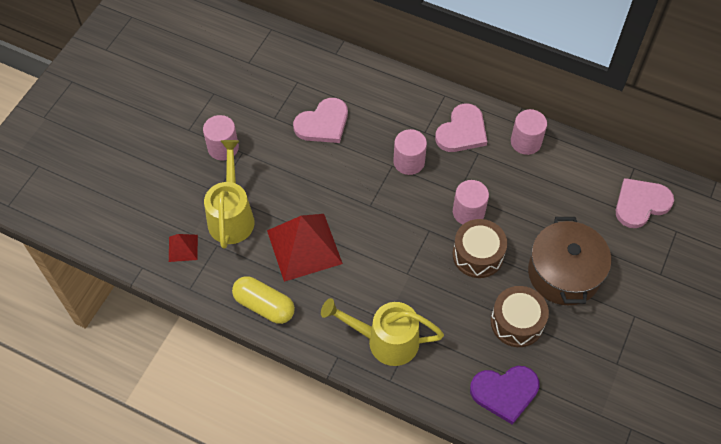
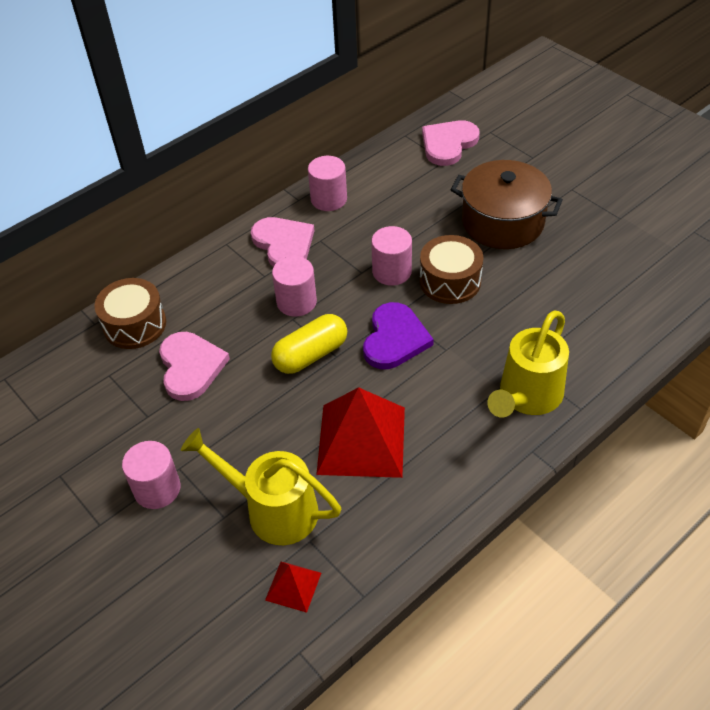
camera: 65 degrees left, 10 degrees down
(264, 306) = (428, 510): yellow capsule -> yellow capsule (311, 355)
(505, 392) = (627, 312): purple heart -> purple heart (395, 339)
(517, 322) = (546, 276): brown drum -> brown drum (135, 324)
(641, 204) = (448, 144): pink heart -> pink heart turned 45 degrees clockwise

